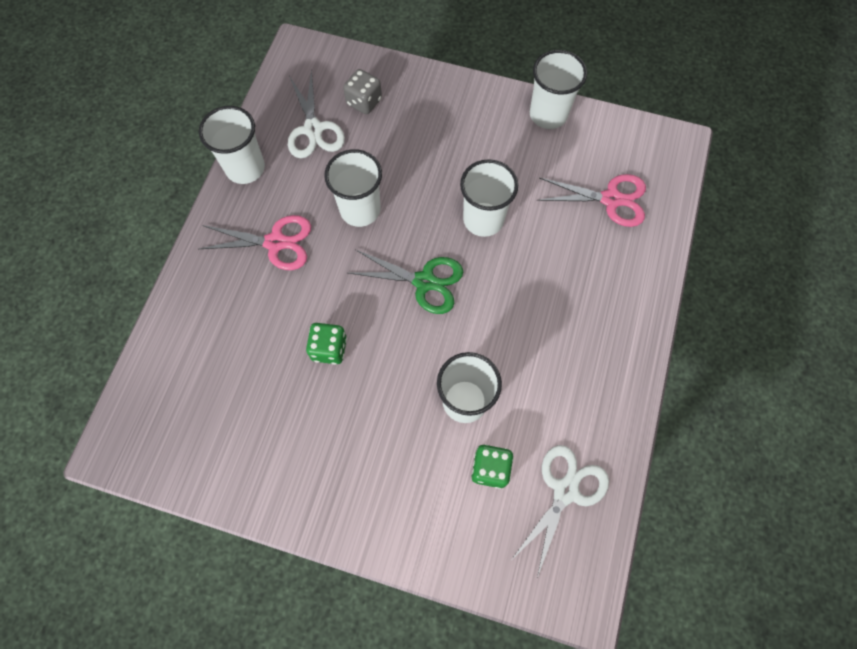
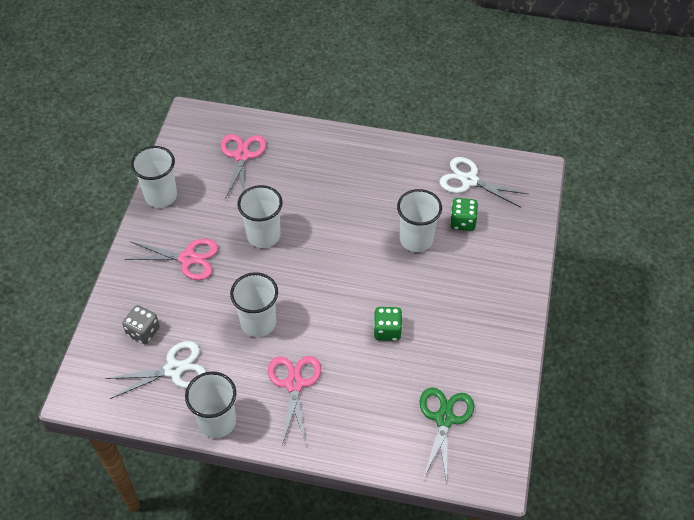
camera: 95 degrees left, 15 degrees down
(424, 281) = (322, 271): green scissors -> green scissors (444, 419)
(455, 141) = (187, 258): none -> pink scissors

